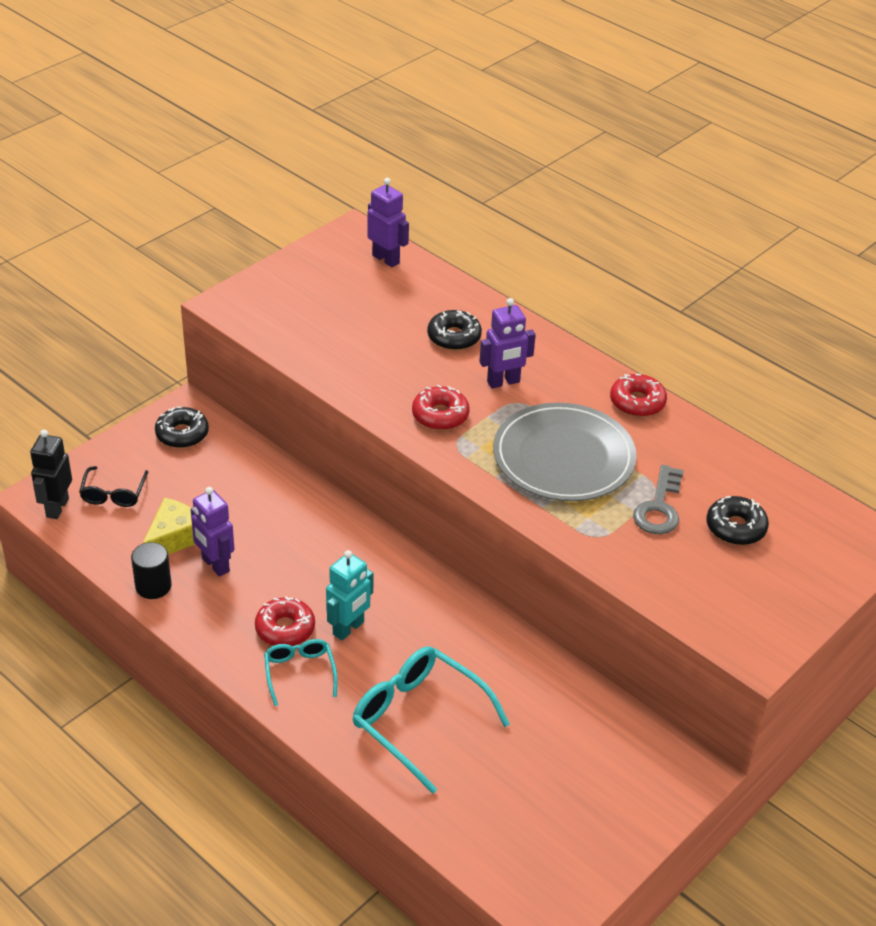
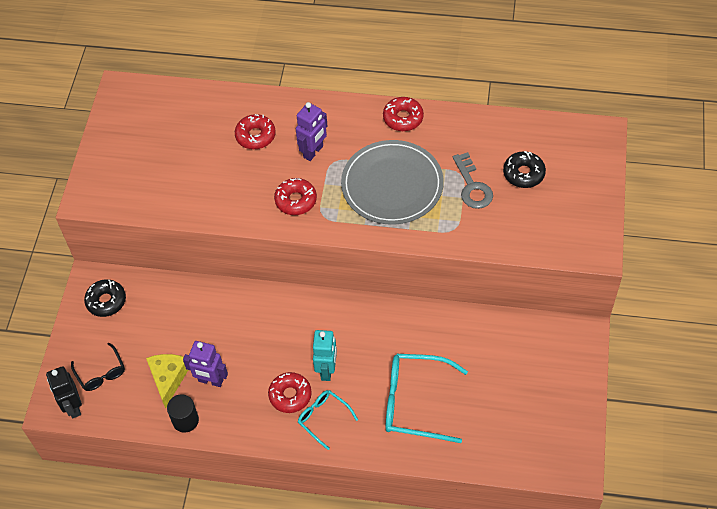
camera: 30 degrees left, 15 degrees up
(386, 259) = (161, 100): purple robot -> none
(454, 337) = (255, 136): black donut -> red donut

